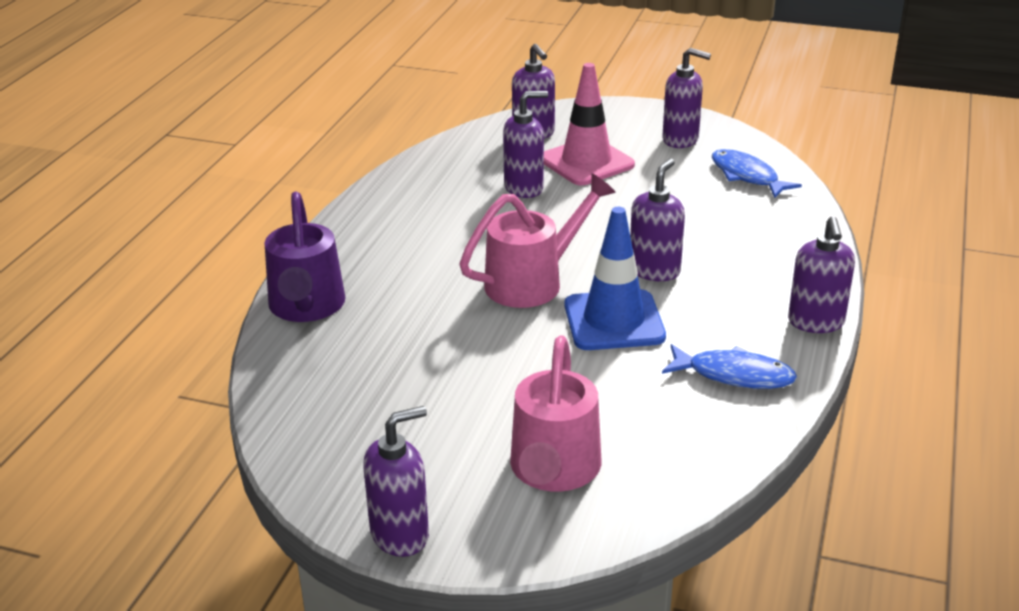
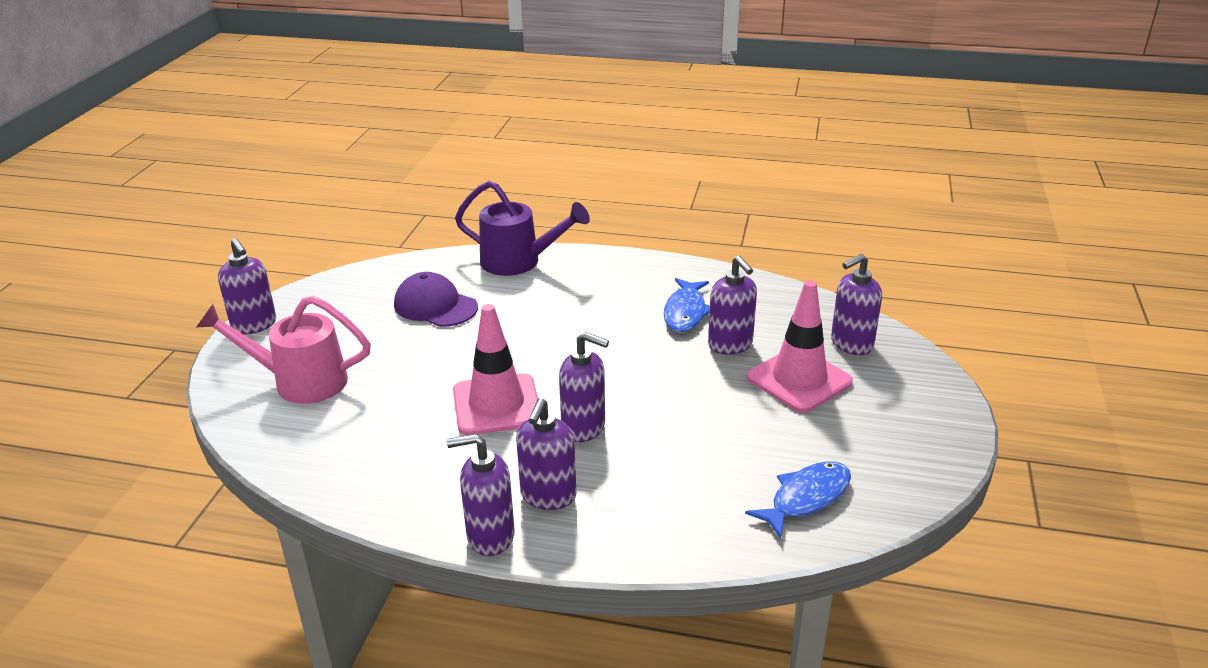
camera: 85 degrees right, 0 degrees up
(306, 307) = (518, 262): purple watering can -> purple watering can turned 150 degrees counterclockwise
(396, 370) = (435, 306): none -> purple cap
(533, 282) = (559, 359): pink watering can -> none
(614, 321) = (496, 405): blue traffic cone -> pink traffic cone
(680, 140) = (882, 446): purple soap dispenser -> purple soap dispenser (548, 496)
(734, 375) = (406, 476): blue fish -> blue fish (685, 312)

